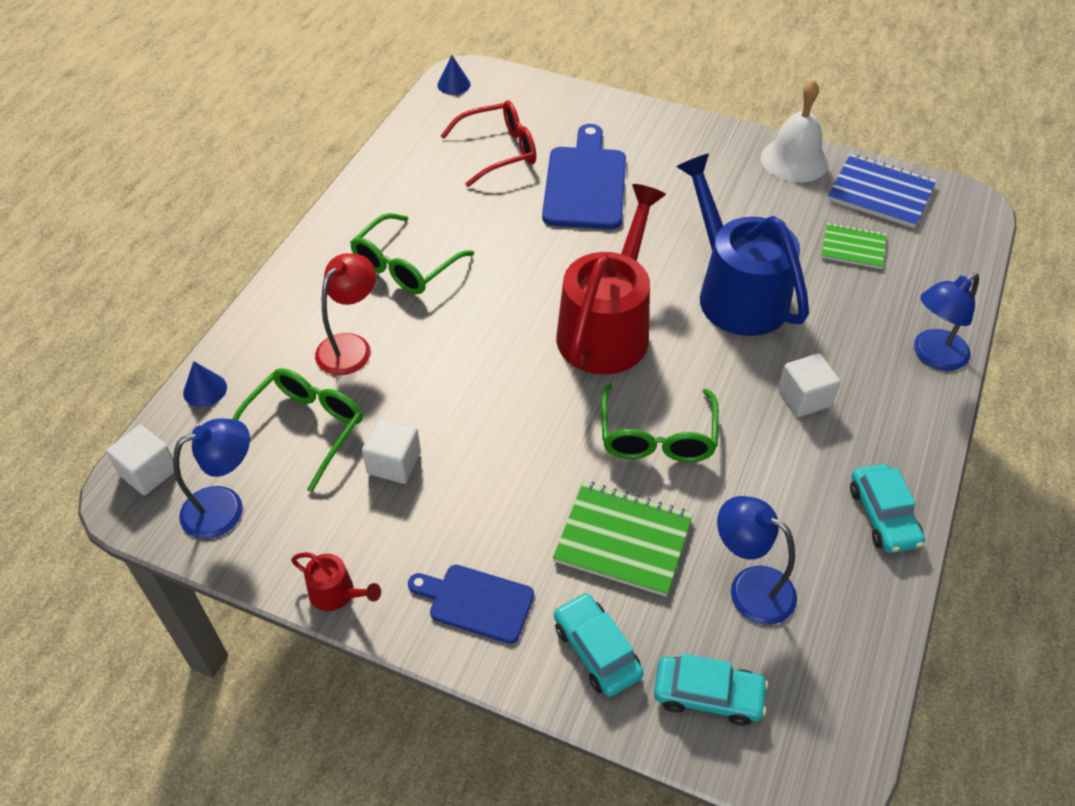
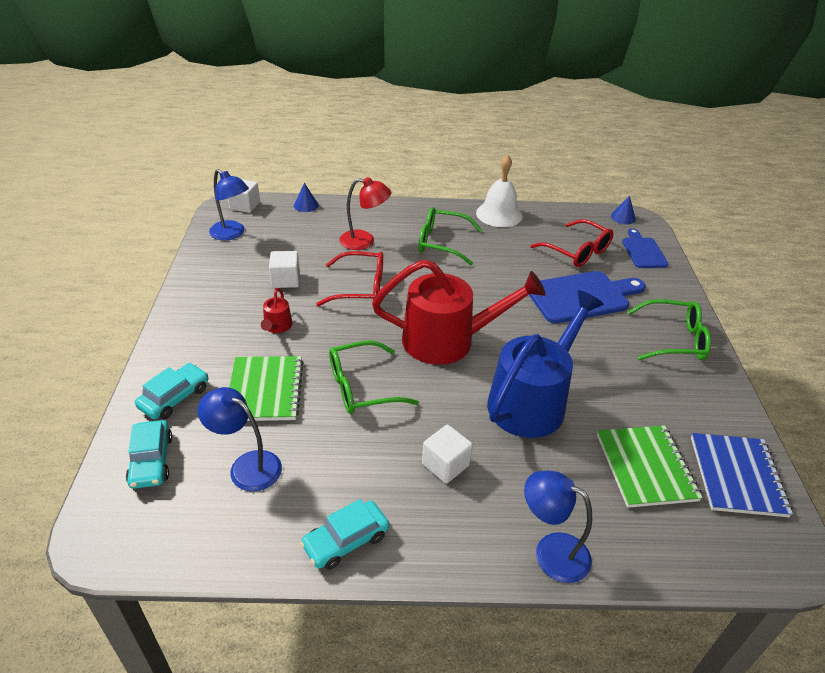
camera: 65 degrees right, 10 degrees down
(304, 429) = (295, 243): green glasses -> green glasses (673, 339)
(336, 593) = (188, 285): red watering can -> red watering can (277, 326)
(459, 383) = (360, 288): none -> red glasses
(476, 602) = (197, 337): blue cutting board -> blue cutting board (643, 251)
(750, 587) = (247, 466): blue lamp -> blue lamp turned 75 degrees counterclockwise
(794, 160) = (722, 406): white bell -> white bell (499, 214)
(853, 247) = (645, 467): green notebook -> green notebook, size x1.57

